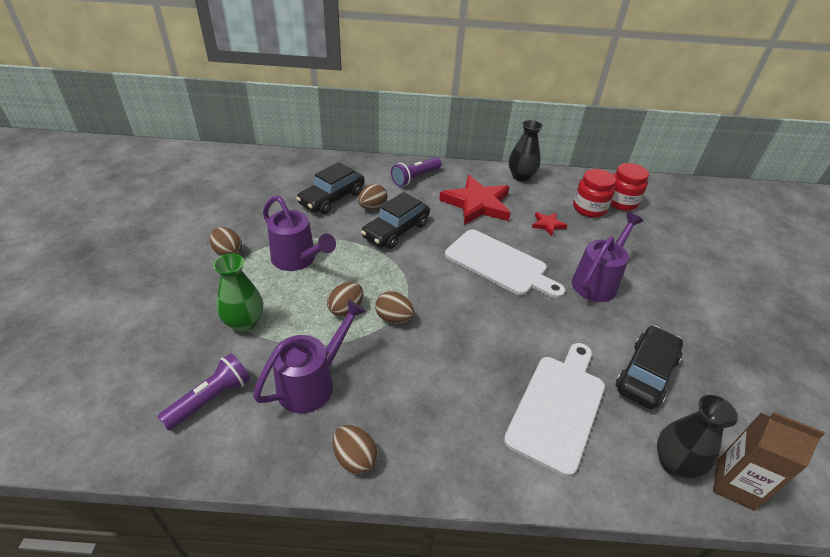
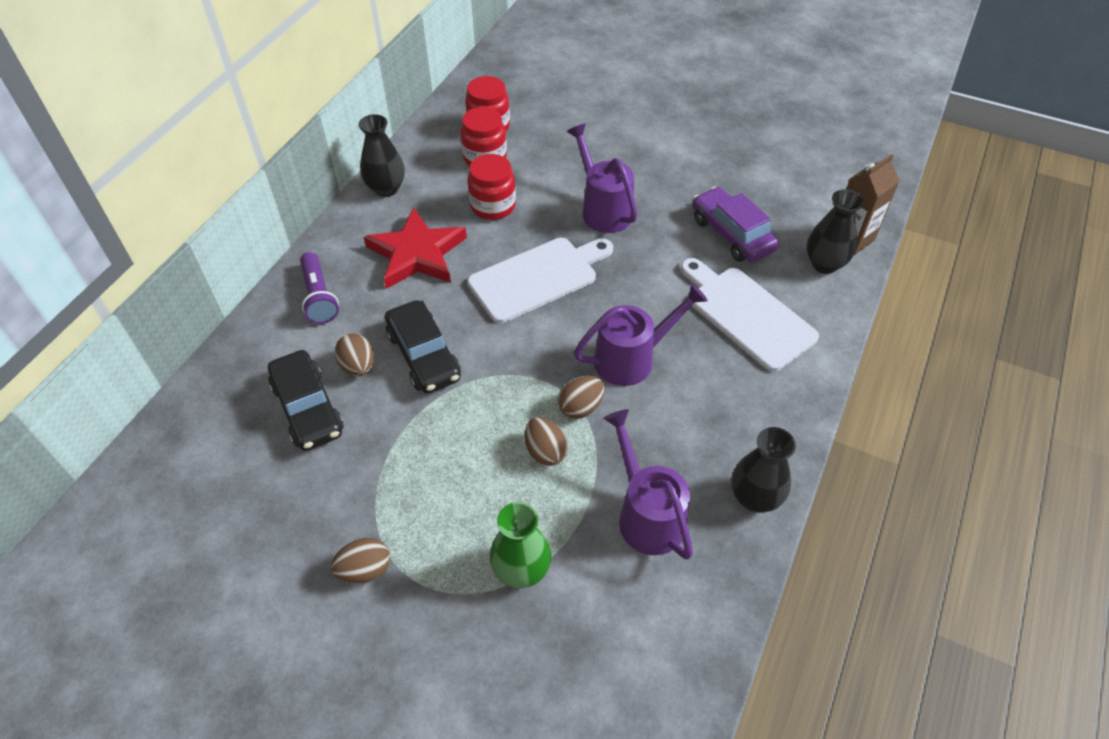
camera: 65 degrees left, 10 degrees up
(211, 399) = (634, 626): purple flashlight -> none
(298, 260) = (427, 483): purple watering can -> purple watering can (632, 358)
(355, 458) = (754, 498): brown egg -> black vase
(547, 224) = (493, 206): red star -> red jar
(646, 374) = (732, 234): black car -> purple car

